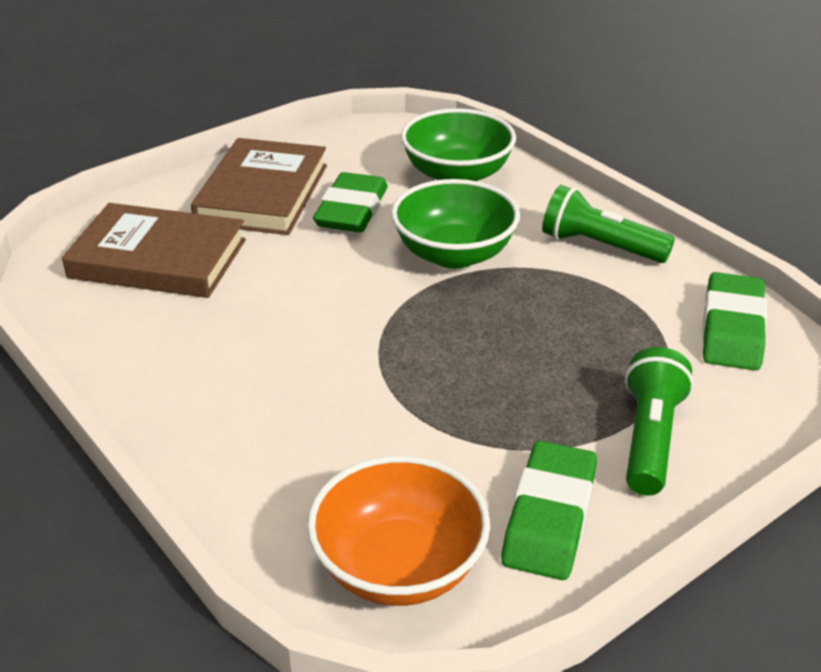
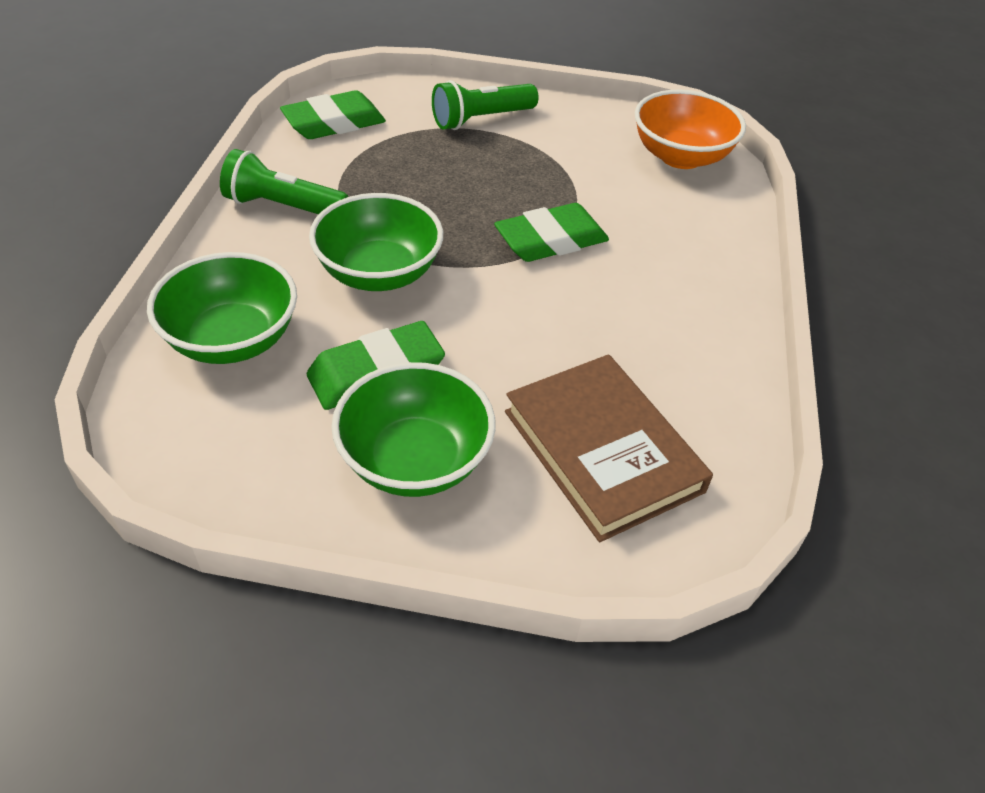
camera: 135 degrees left, 10 degrees up
(263, 194) = (415, 460): brown book -> green bowl
(549, 517) = (584, 128): green eraser -> green eraser (551, 240)
(600, 246) = (283, 207): green flashlight -> green flashlight turned 120 degrees clockwise

